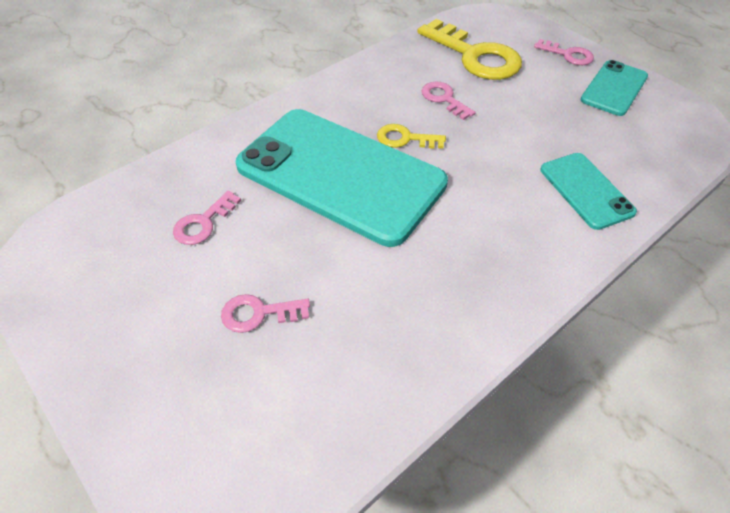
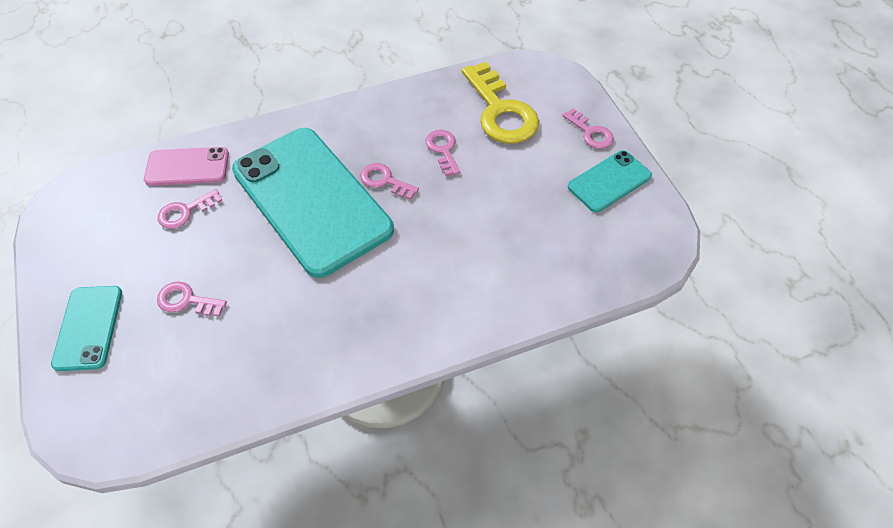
camera: 20 degrees right, 5 degrees up
(180, 179) = (187, 167): none -> pink phone
(405, 139) = (384, 181): yellow key -> pink key
(586, 190) = (508, 277): turquoise phone -> turquoise phone (88, 327)

